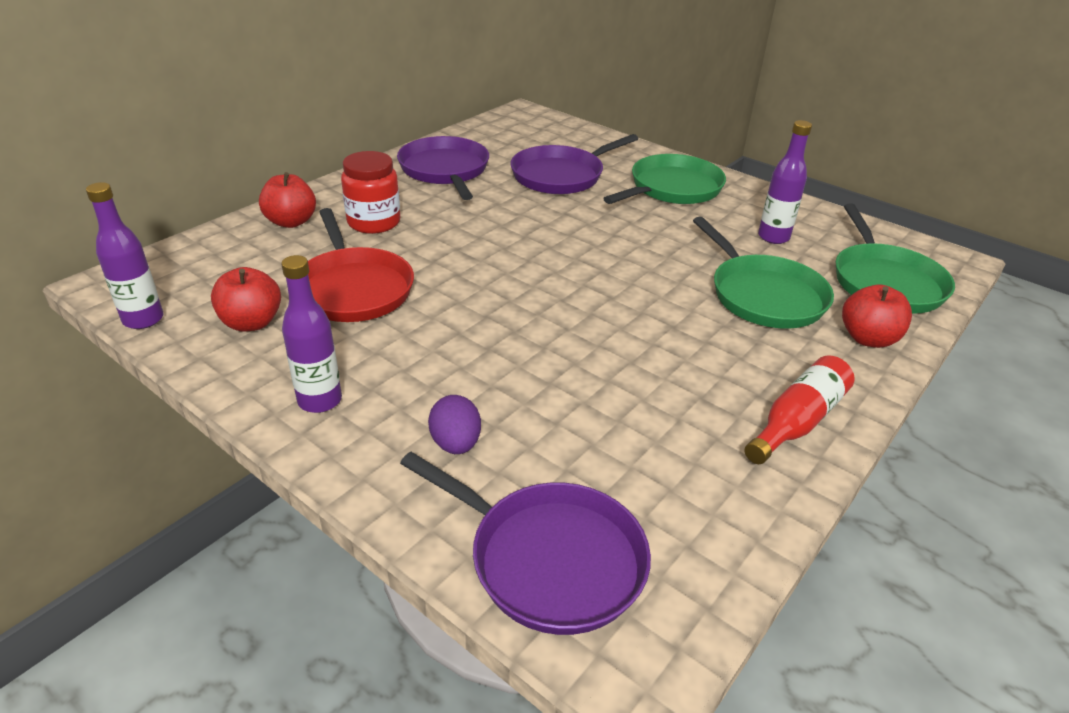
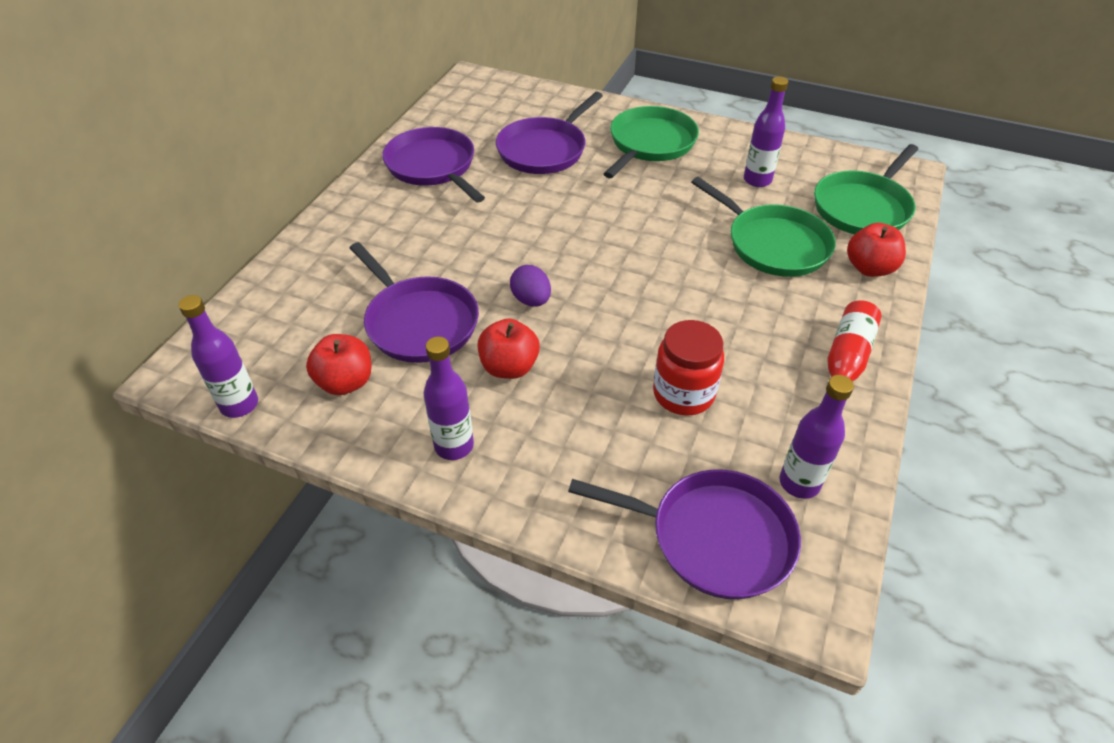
camera: 15 degrees left, 10 degrees up
(291, 222) = (317, 260): red apple -> red apple (509, 367)
(353, 289) = (419, 322): red pan -> purple pan
(374, 222) = (397, 243): red jar -> red jar (683, 393)
(455, 443) = (590, 455): purple egg -> purple egg (531, 300)
(681, 530) = (799, 483): none -> purple bottle
(885, 282) = (863, 207): green pan -> green pan turned 60 degrees clockwise

